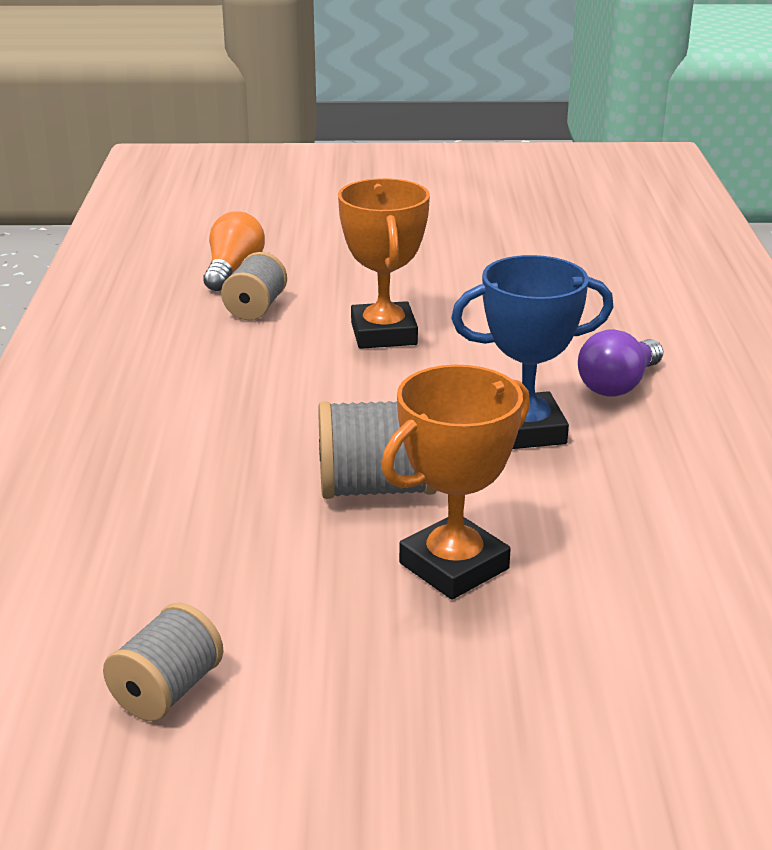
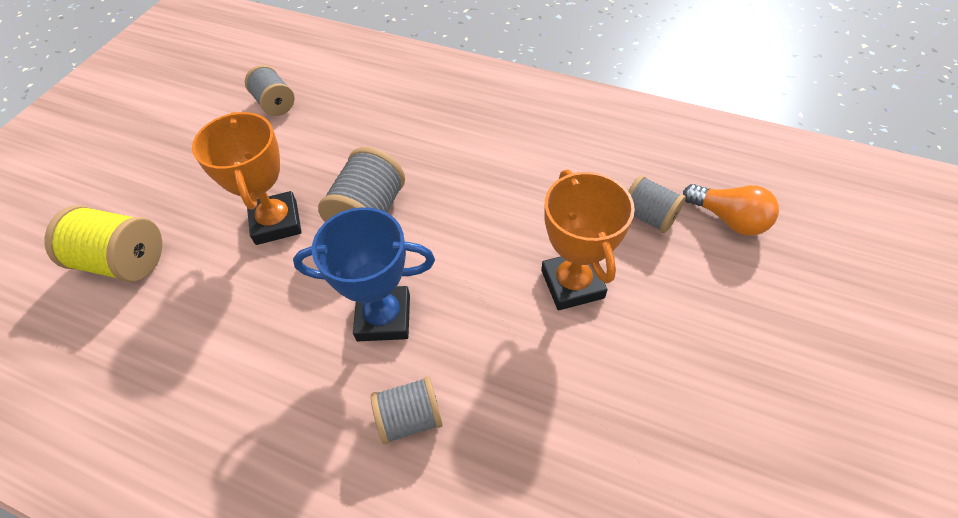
camera: 115 degrees right, 25 degrees up
(384, 334) = (572, 284): orange trophy -> orange trophy turned 60 degrees clockwise
(525, 430) = (383, 317): blue trophy -> blue trophy turned 75 degrees clockwise
(618, 385) = (410, 418): purple light bulb -> grey spool
(654, 700) = (123, 261): none -> yellow spool

